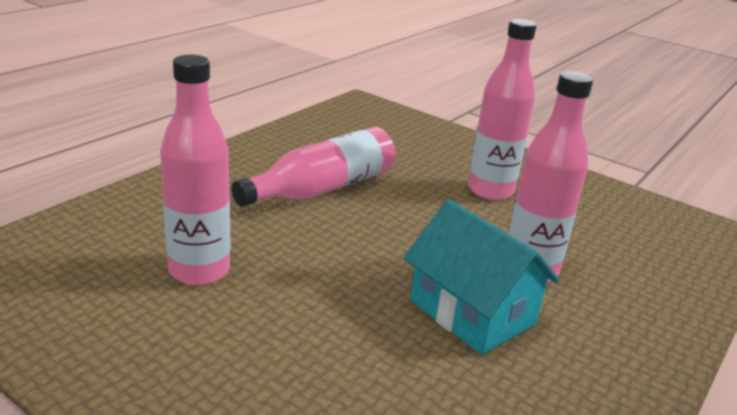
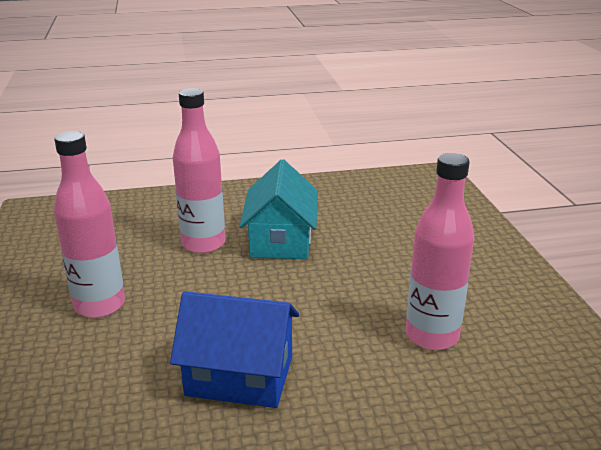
camera: 135 degrees left, 0 degrees up
(322, 188) = (240, 376): pink bottle -> blue house

